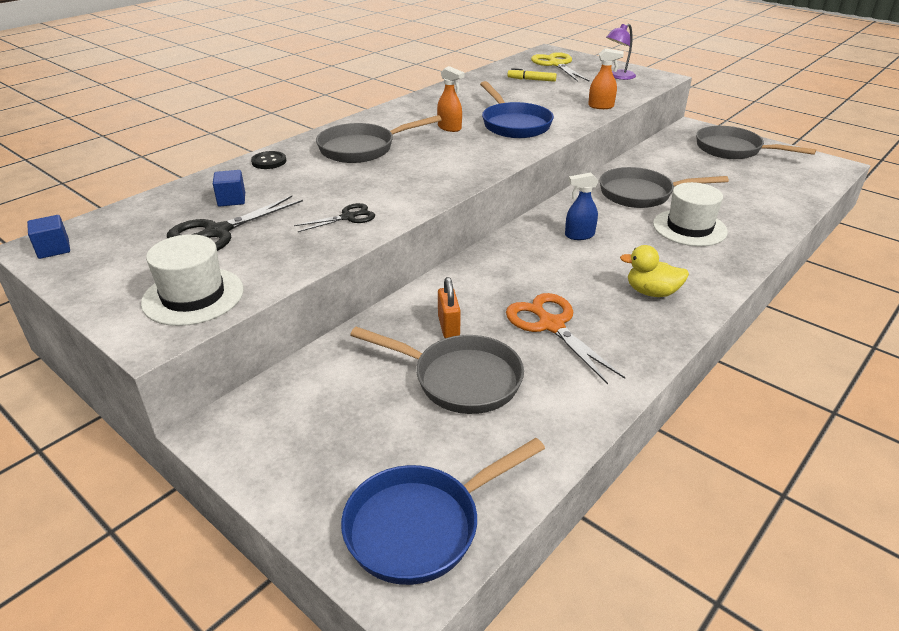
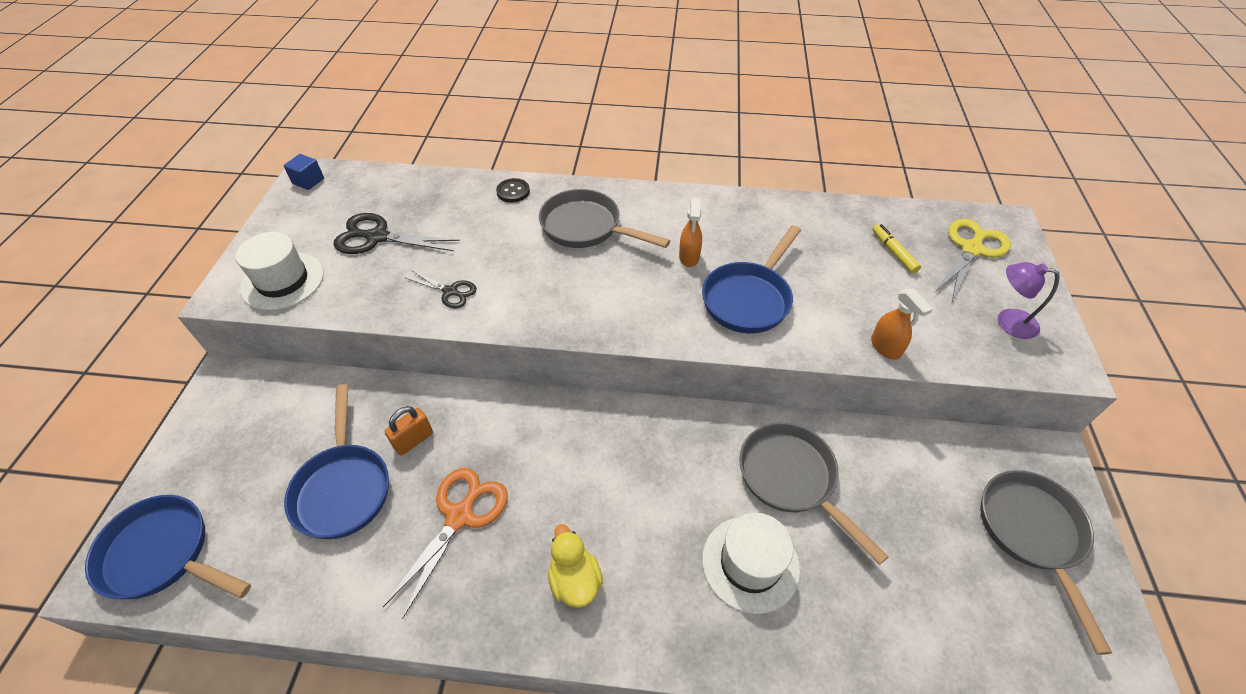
camera: 55 degrees right, 15 degrees up
(231, 200) = (433, 212): blue cube -> none
(459, 379) = (343, 487): grey pan -> blue pan
(579, 235) = (644, 462): blue spray bottle -> none

